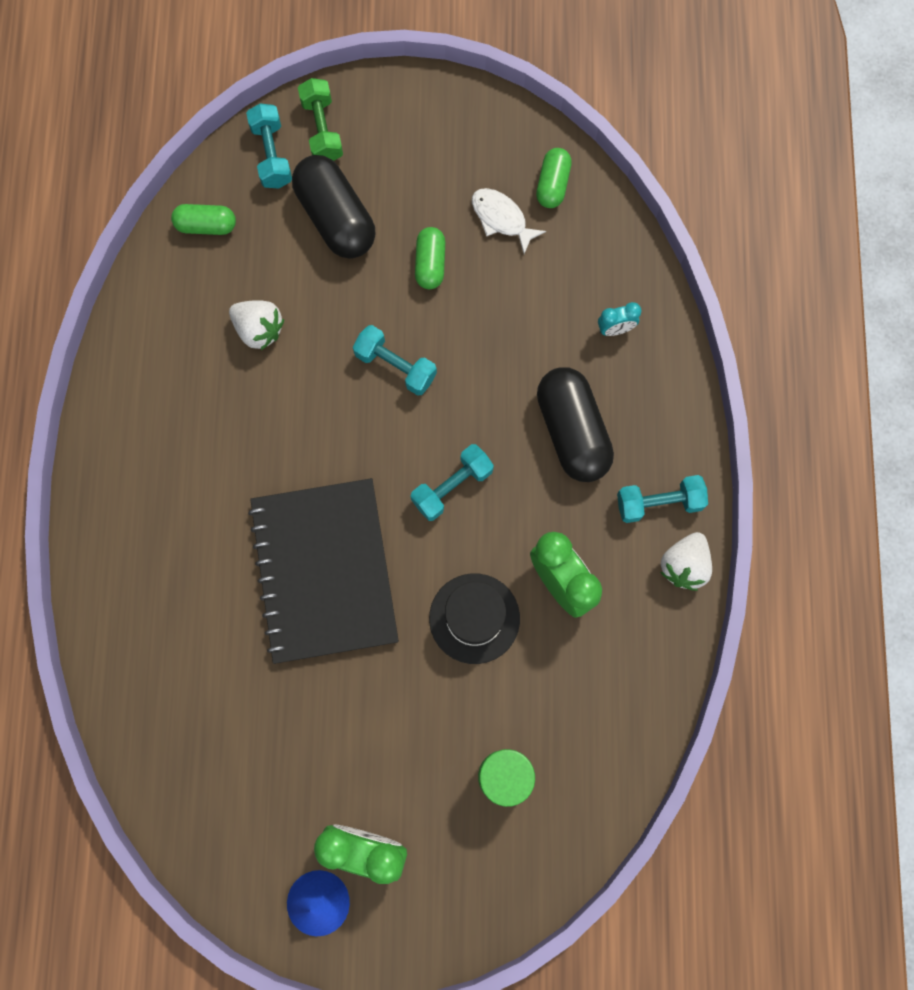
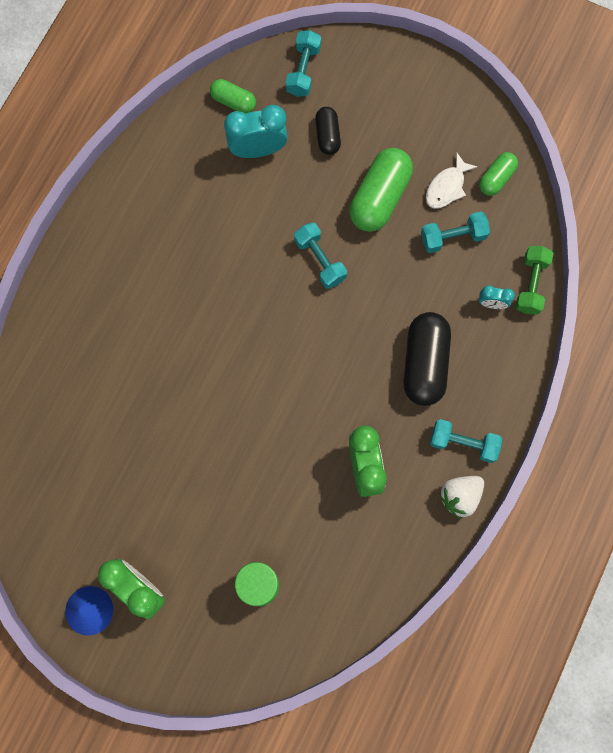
camera: 25 degrees right, 0 degrees up
(259, 330) = (235, 192): white strawberry -> none
(262, 269) = (258, 150): none -> turquoise clock
(322, 130) = (347, 67): green dumbbell -> green dumbbell (531, 284)
(324, 571) = (201, 382): black notebook -> none
(336, 218) = (327, 135): black capsule -> black capsule, size x0.56
(430, 264) = (379, 197): green capsule -> green capsule, size x1.79
(452, 486) = (319, 364): turquoise dumbbell -> turquoise dumbbell (453, 237)
(474, 618) = (291, 464): black hat -> none
(501, 218) = (447, 187): white fish -> white fish turned 120 degrees counterclockwise

